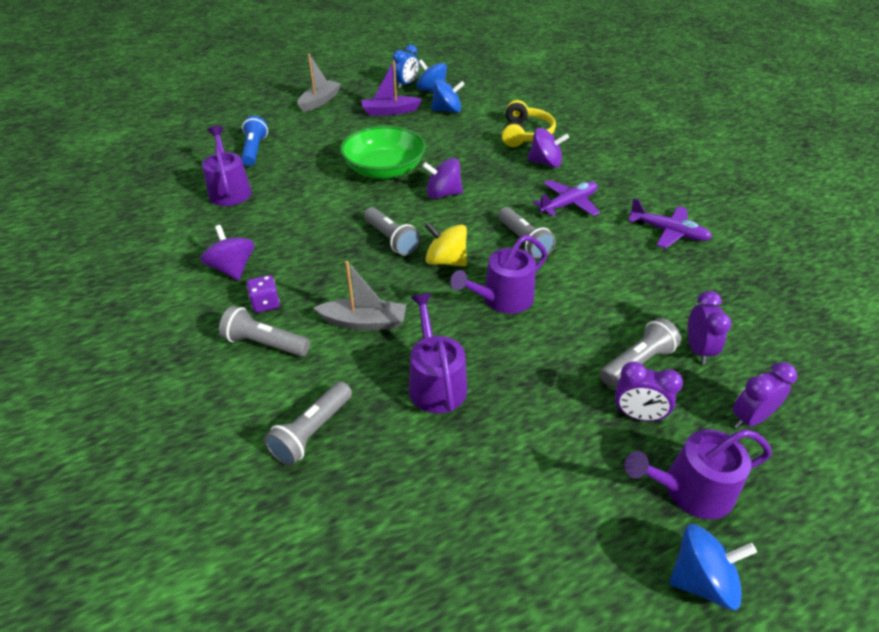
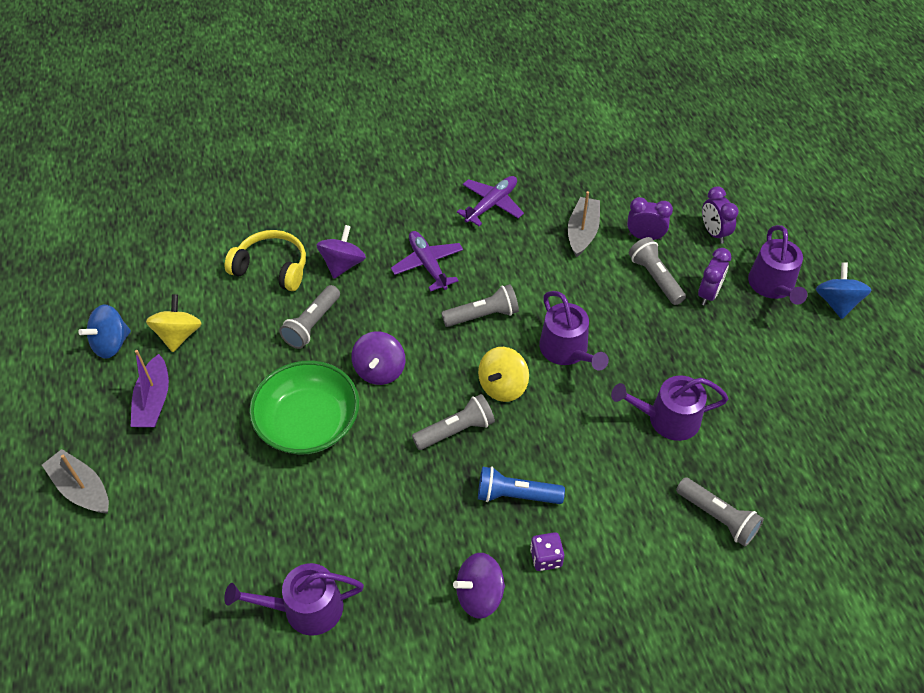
camera: 80 degrees left, 10 degrees up
(255, 150) = (204, 579): blue flashlight -> blue flashlight (516, 495)
(265, 343) = (606, 557): grey flashlight -> grey flashlight (312, 324)
(364, 322) = (585, 467): grey boat -> grey boat (582, 232)
(406, 85) = (78, 372): blue clock -> none
(447, 110) = (178, 335): blue spinning top -> yellow spinning top

